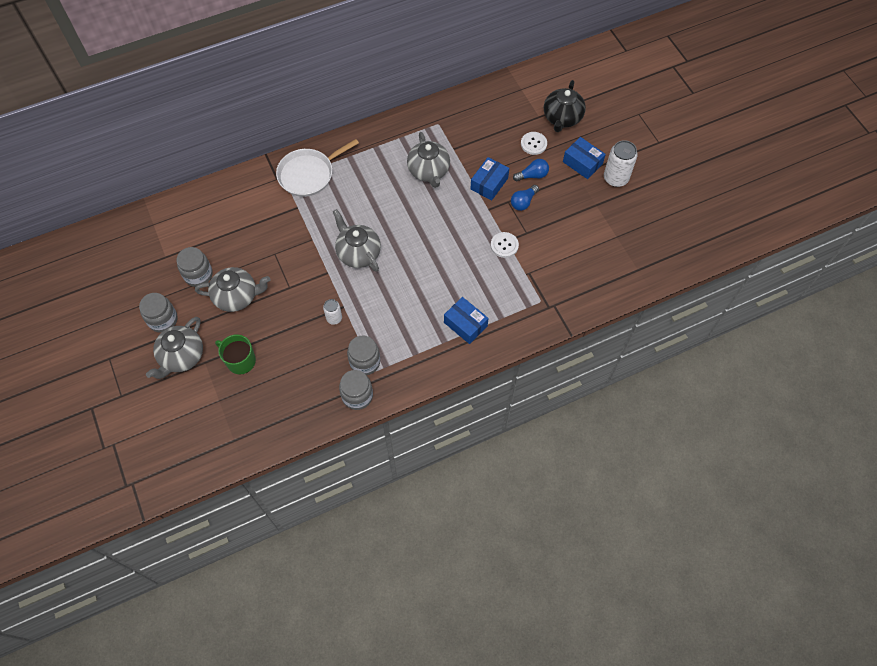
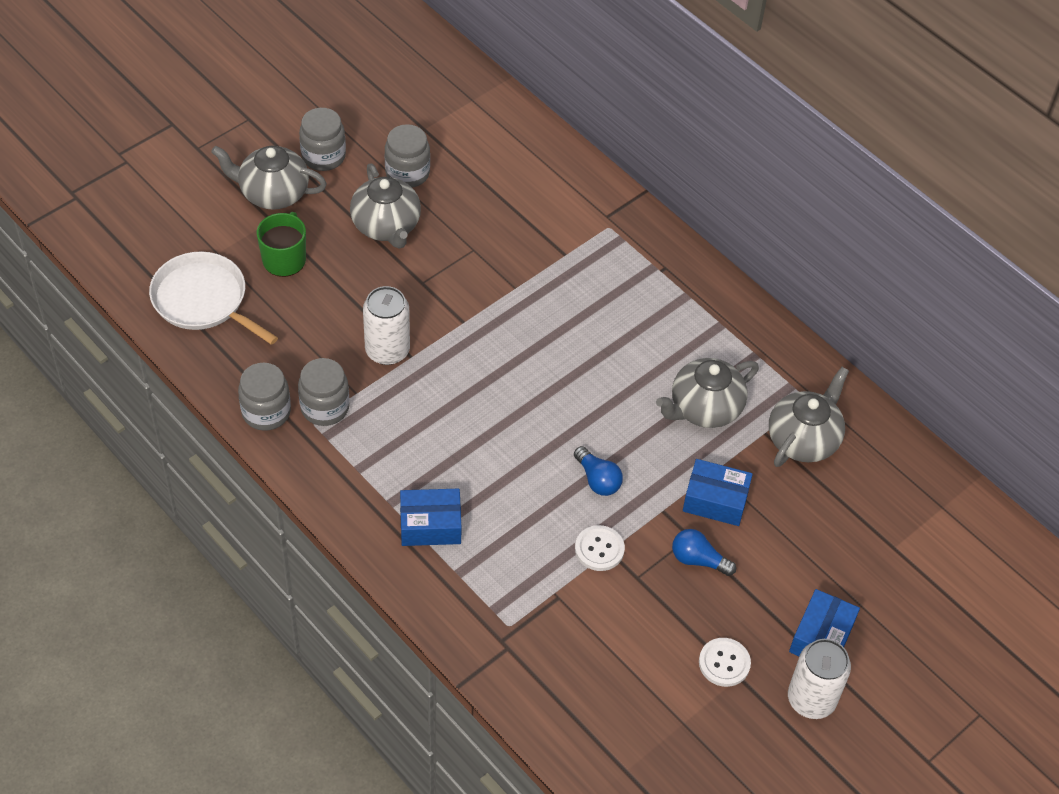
camera: 70 degrees right, 10 degrees down
(308, 174) = (631, 252): white pan -> white pan (203, 300)
(334, 318) = (387, 350): white can -> white can, size x1.74
(358, 253) = (512, 352): grey teapot -> grey teapot (803, 439)
(465, 324) = (430, 525): blue box -> blue box turned 60 degrees clockwise
(532, 175) = (760, 562): blue light bulb -> blue light bulb (597, 479)
(533, 144) = (829, 551): white button -> white button (724, 663)
(562, 118) = (907, 585): black teapot -> none

